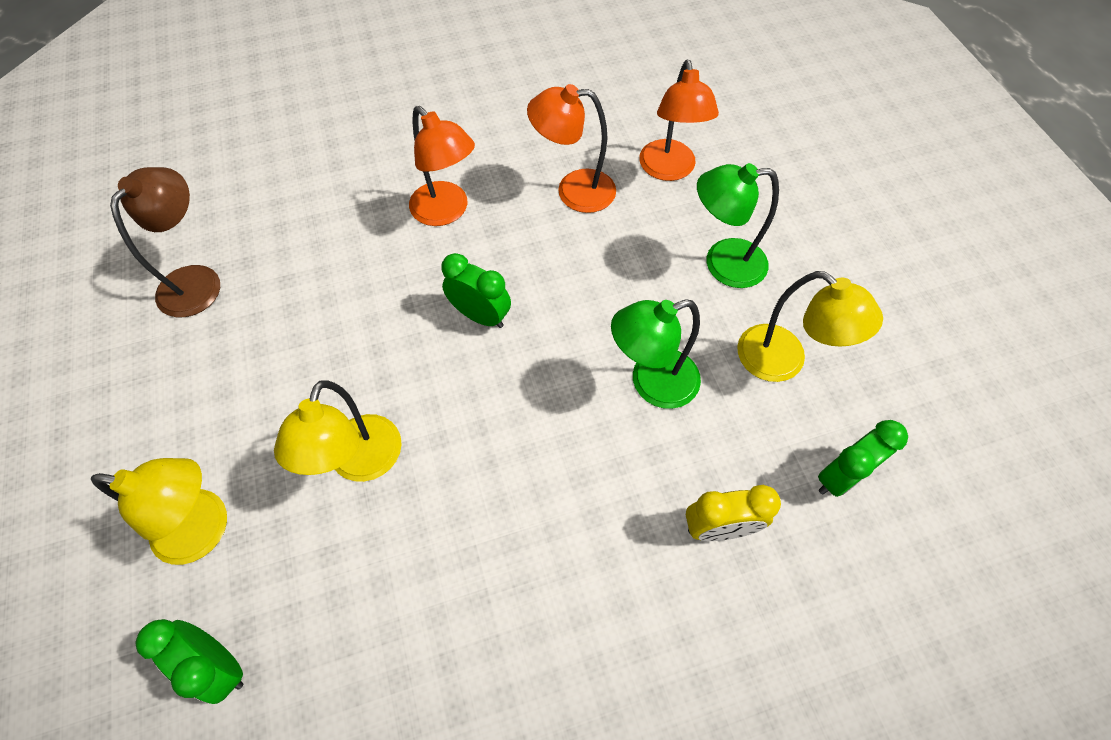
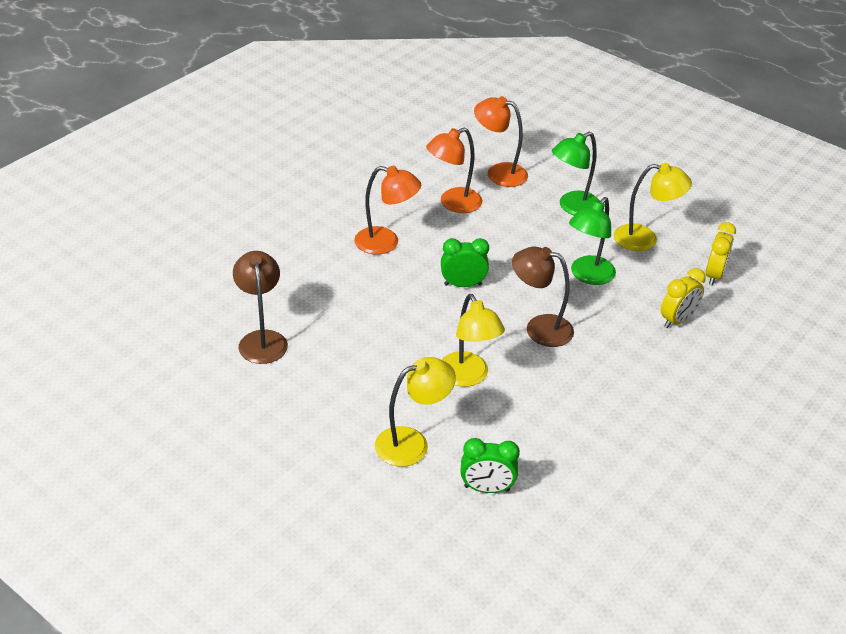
camera: 35 degrees left, 20 degrees down
(515, 435) = (539, 328): none -> brown lamp
(669, 170) = (498, 173): orange lamp -> orange lamp turned 150 degrees clockwise
(840, 476) = (714, 275): green clock -> yellow clock

